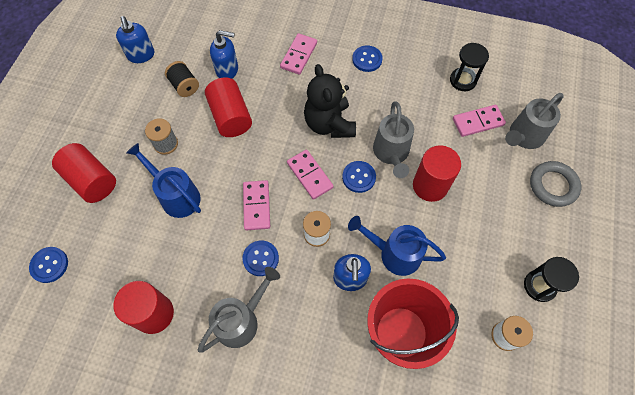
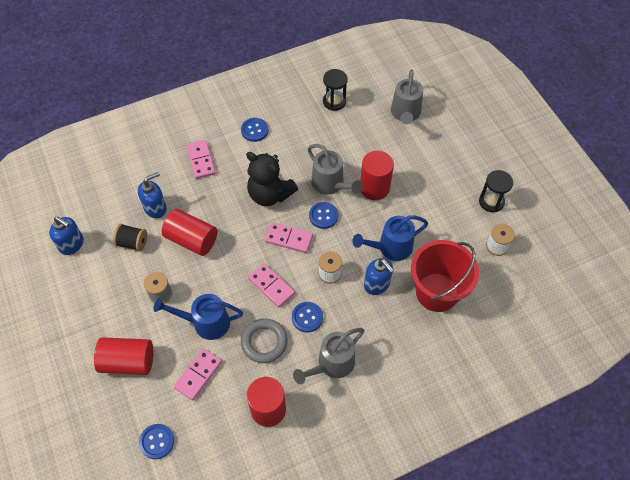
camera: 40 degrees left, 5 degrees down
(242, 320) = (331, 364): grey watering can -> grey watering can turned 135 degrees counterclockwise
(478, 122) = (368, 124): pink domino -> pink domino (198, 375)
(553, 185) = (448, 133): grey ring -> grey ring (264, 342)

